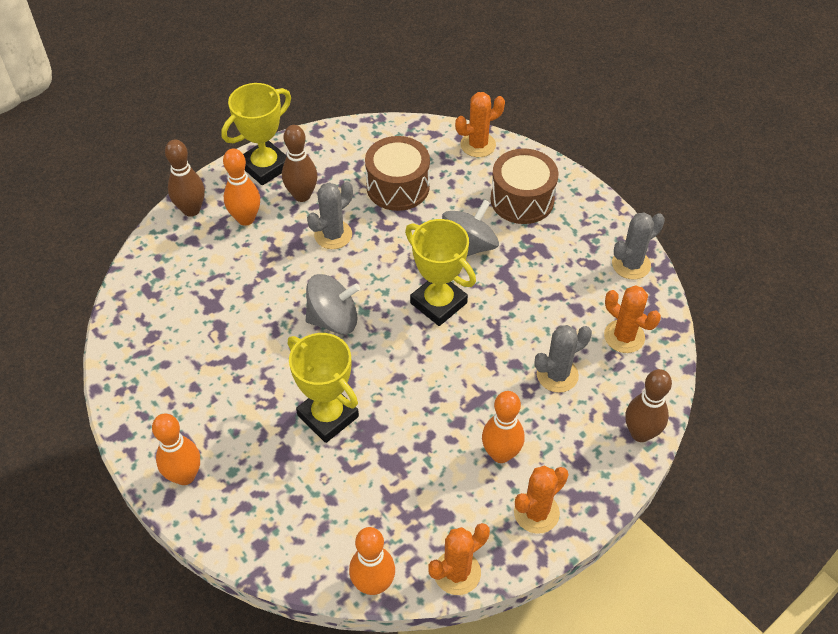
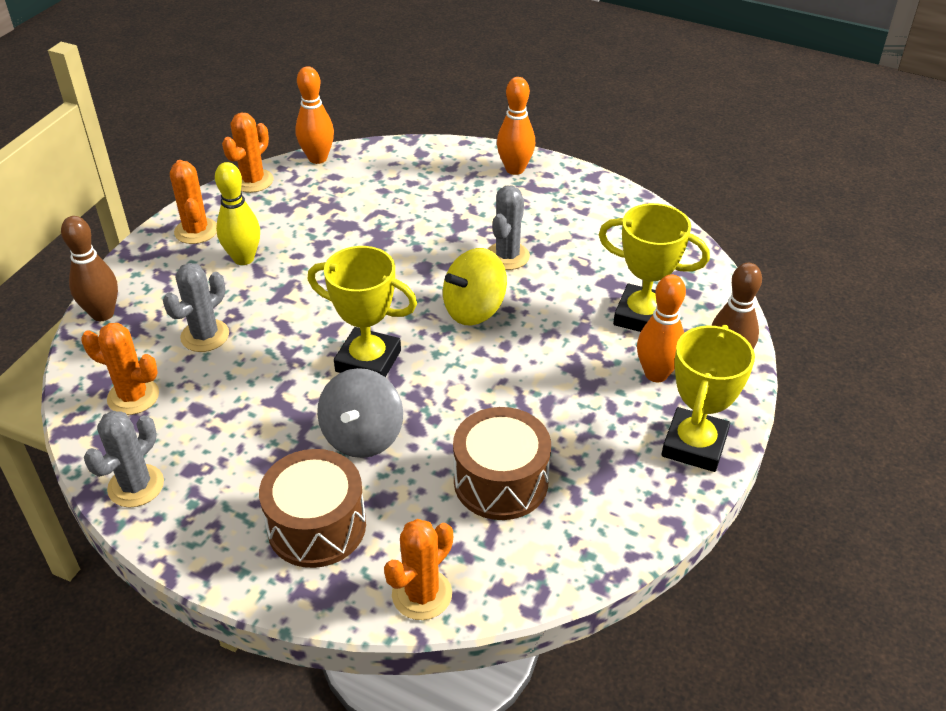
camera: 155 degrees right, 10 degrees down
(302, 195) = (615, 425): brown bowling pin -> none
(328, 416) = (423, 237): yellow trophy -> yellow trophy (642, 316)
(333, 235) = (539, 391): grey cactus -> grey cactus (507, 256)
(333, 319) = (474, 309): grey spinning top -> yellow spinning top
(500, 454) = (243, 258): orange bowling pin -> yellow bowling pin
(536, 512) = (196, 231): orange cactus -> orange cactus turned 45 degrees counterclockwise

